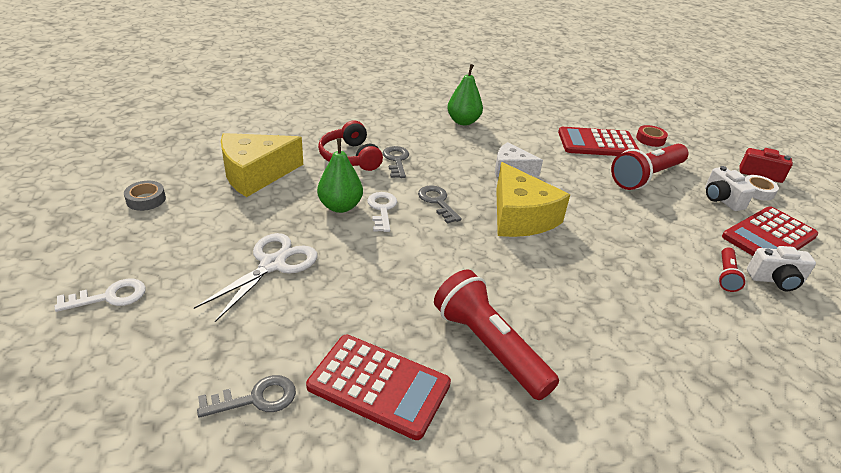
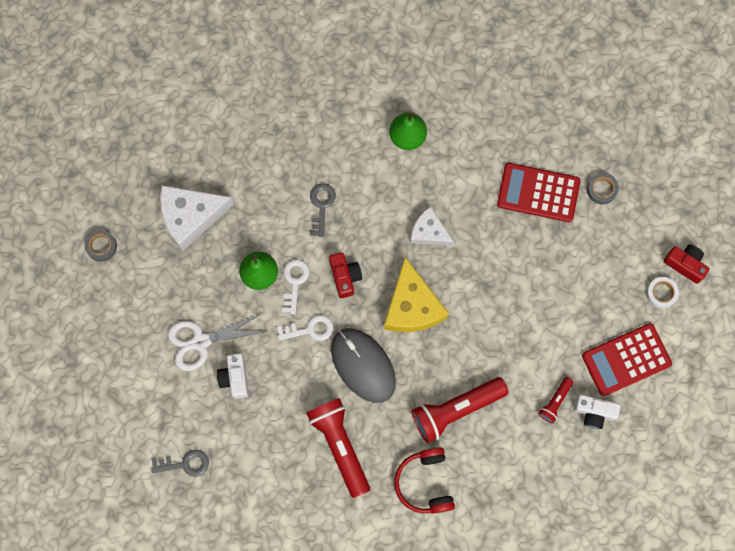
camera: 15 degrees right, 40 degrees up
(109, 297) = (88, 361): white key -> white key (309, 329)
(255, 174) = (191, 217): yellow cheese -> white cheese
(273, 264) = (200, 341): white scissors -> white scissors turned 150 degrees counterclockwise
(350, 157) = (279, 196): red headphones -> red headphones (425, 483)
(379, 386) = (260, 466): red calculator -> none
(437, 202) = (345, 277): grey key -> red camera
(486, 266) = (363, 365): none -> grey mouse
(646, 177) = (560, 258): red flashlight -> red flashlight (456, 409)
(650, 139) = (601, 189): red tape -> grey tape
(721, 199) = (615, 302): white camera -> white camera (235, 378)

